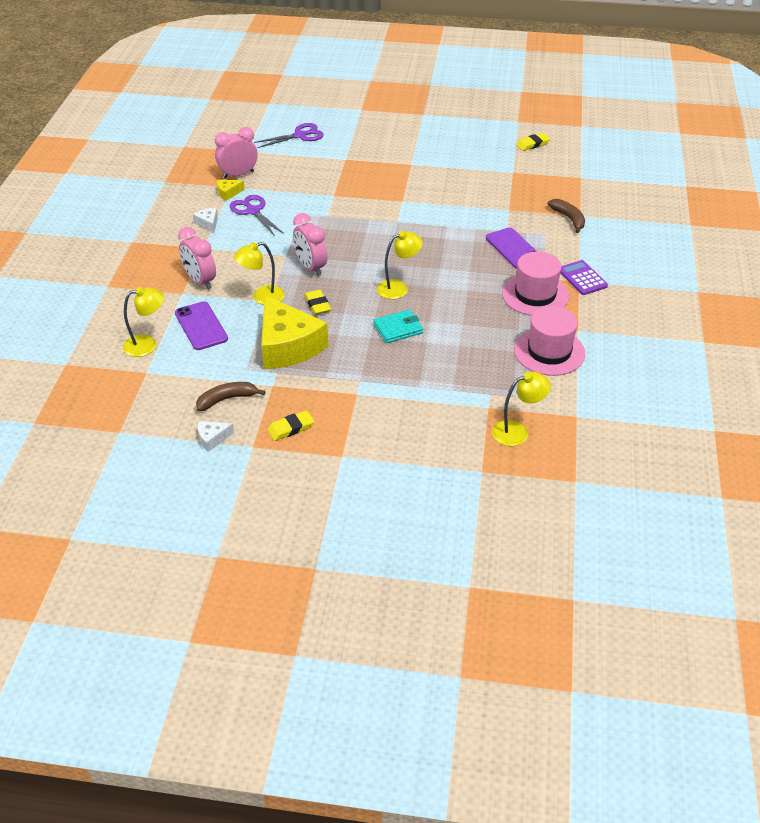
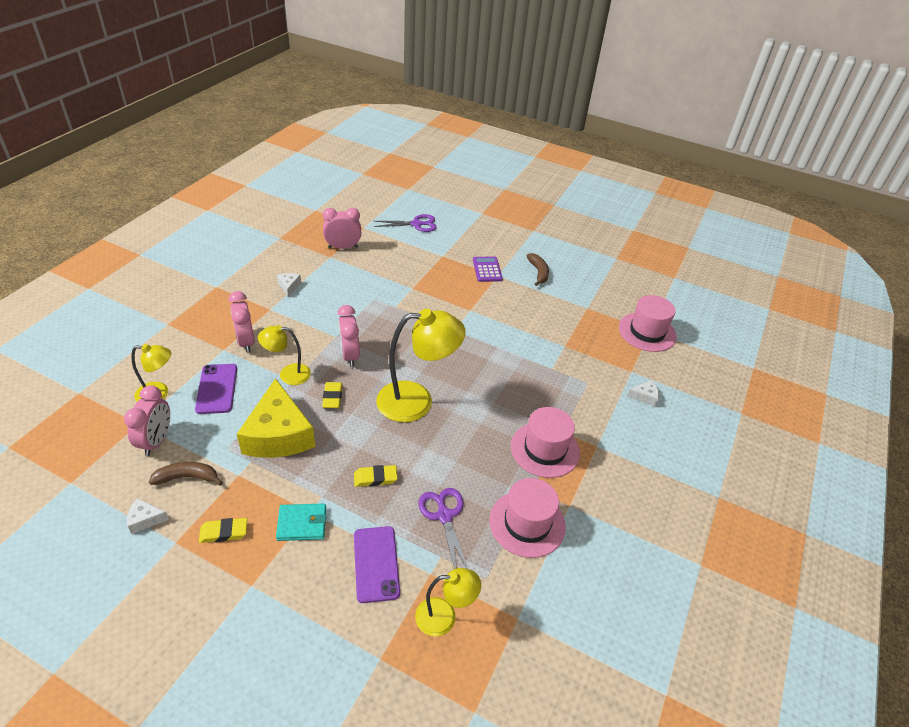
camera: 15 degrees right, 0 degrees up
(175, 380) = (157, 441): none -> pink clock
(228, 193) = (324, 262): yellow cheese -> none
(253, 211) = (334, 285): purple scissors -> purple scissors (444, 516)
(398, 288) = (417, 401): yellow lamp -> yellow lamp, size x1.79
(398, 328) = (391, 447): turquoise wallet -> turquoise wallet (302, 523)
(513, 248) = (548, 390): purple phone -> purple phone (376, 564)
(532, 144) = (619, 284): yellow eraser -> yellow eraser (375, 478)
(568, 218) = (618, 372): brown banana -> brown banana (538, 272)
(578, 179) = (647, 332): none -> pink hat
(582, 278) = (602, 444): purple calculator -> purple calculator (487, 269)
(601, 232) = (644, 396): none -> white cheese

